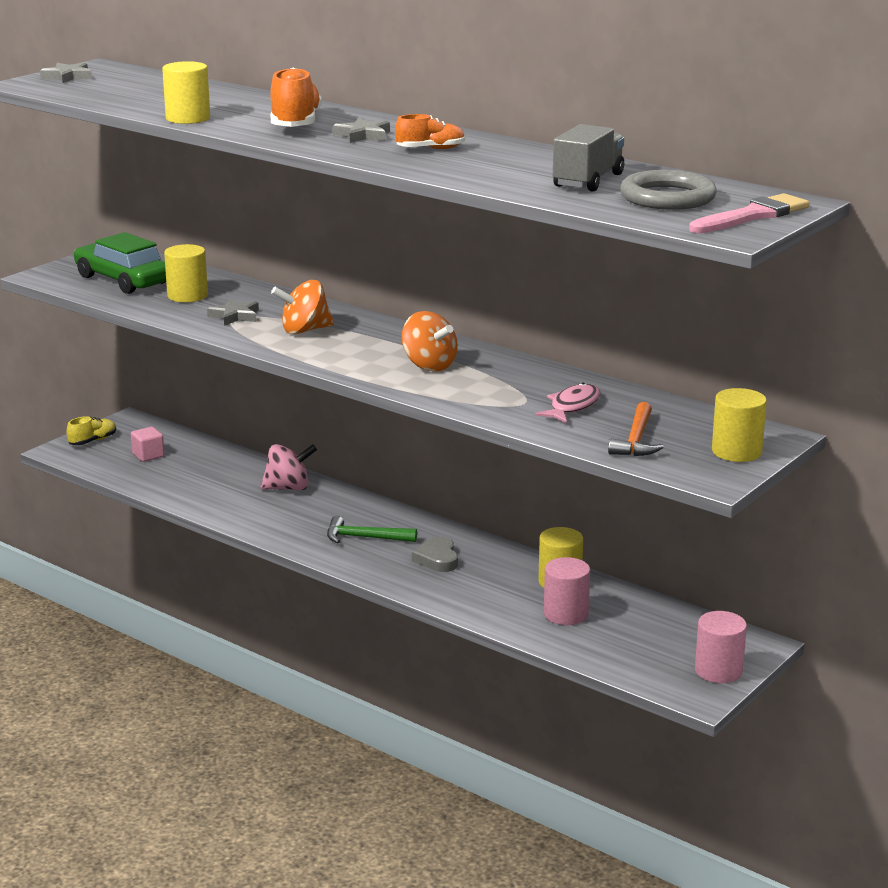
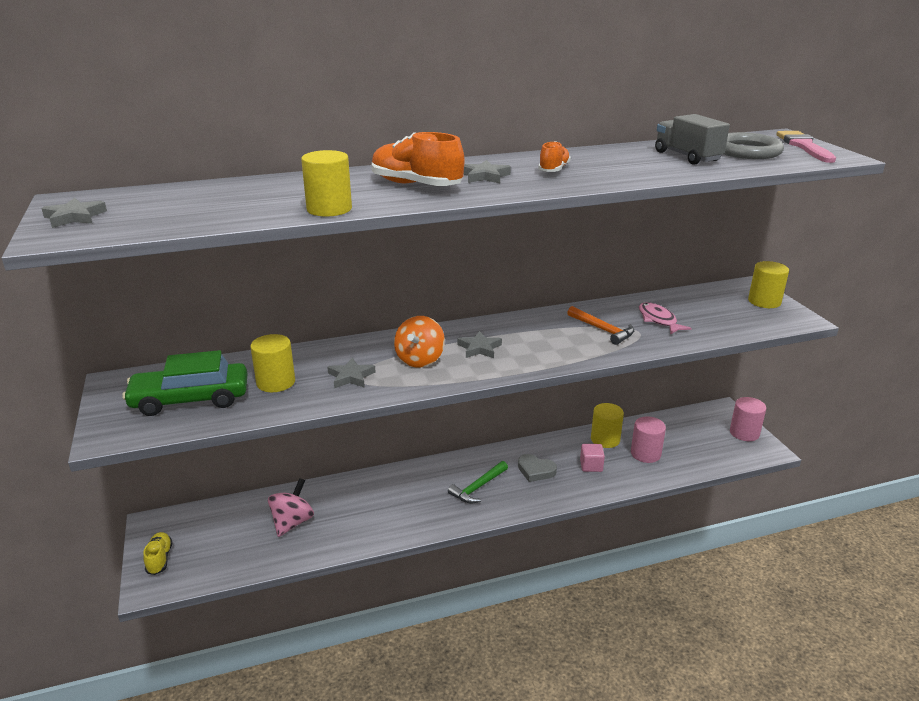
camera: 55 degrees left, 5 degrees up
(148, 455) = (228, 538): pink cube -> pink cube (591, 466)
(288, 488) = (369, 490): pink spinning top -> pink spinning top (292, 522)
(365, 346) = (479, 348): none -> grey star
(429, 365) = (542, 339): orange spinning top -> none
(636, 440) = (726, 320): orange hammer -> orange hammer (602, 330)

